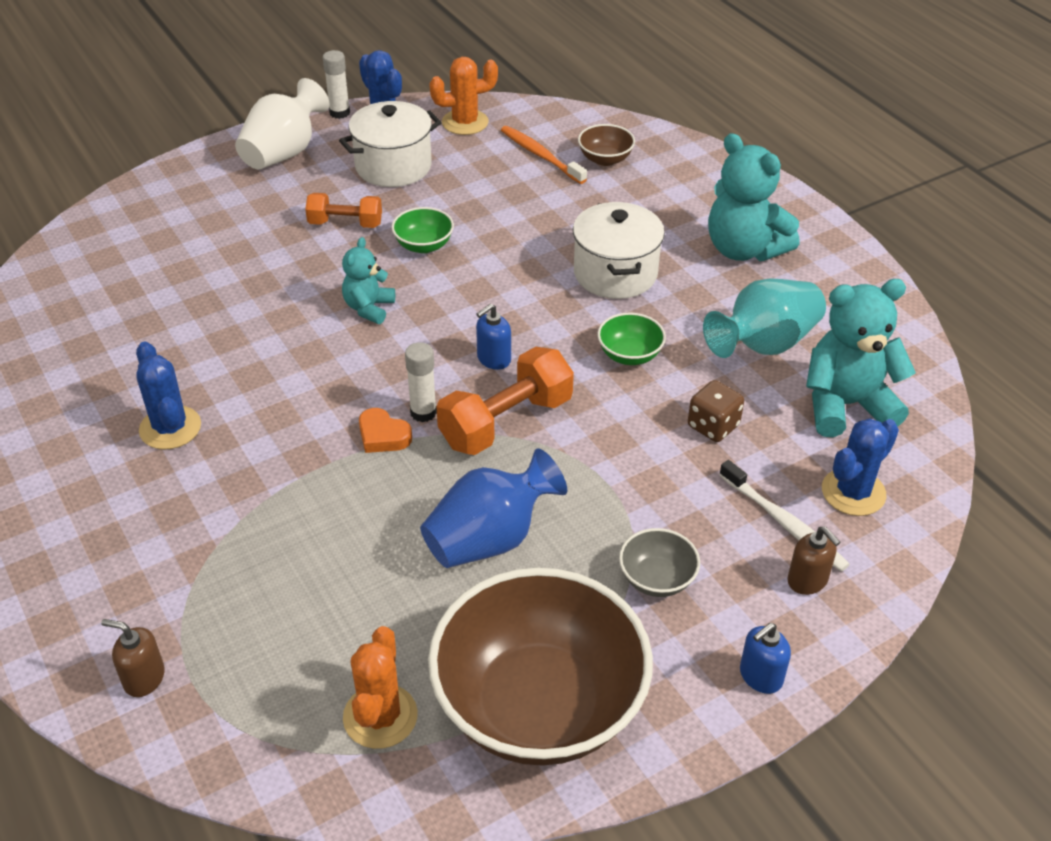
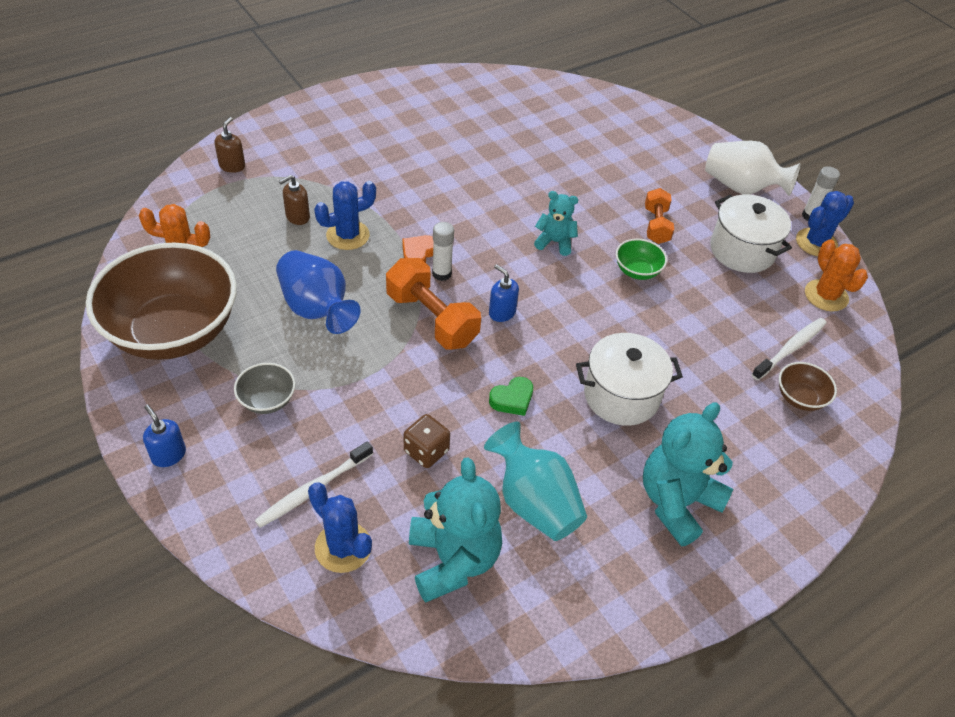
camera: 85 degrees right, 5 degrees up
(170, 428) = (427, 157): blue cactus -> blue cactus (348, 235)
(540, 155) = (790, 349): orange toothbrush -> white toothbrush
(629, 355) = (512, 399): green bowl -> green heart
(807, 580) = (251, 498): brown soap dispenser -> brown soap dispenser (297, 217)

